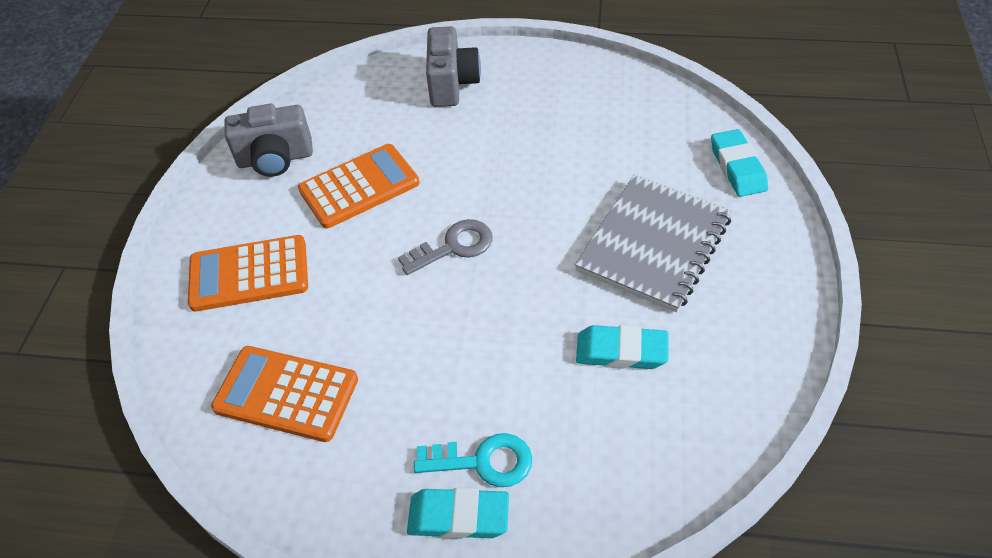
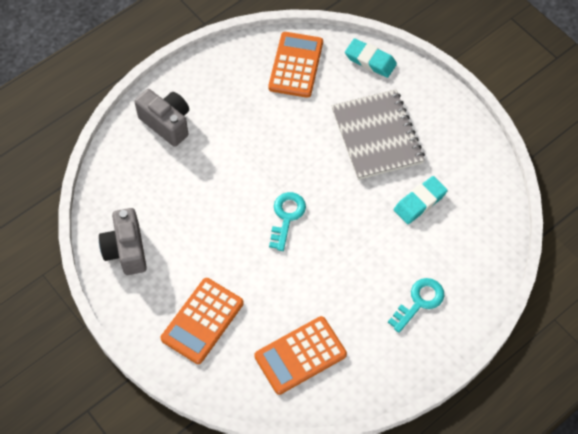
camera: 50 degrees left, 10 degrees up
(275, 159) = (126, 250): grey camera -> grey camera turned 135 degrees clockwise
(359, 187) = (196, 226): orange calculator -> orange calculator (296, 65)
(454, 246) = (286, 217): grey key -> turquoise key
(458, 517) = (436, 332): turquoise eraser -> none

